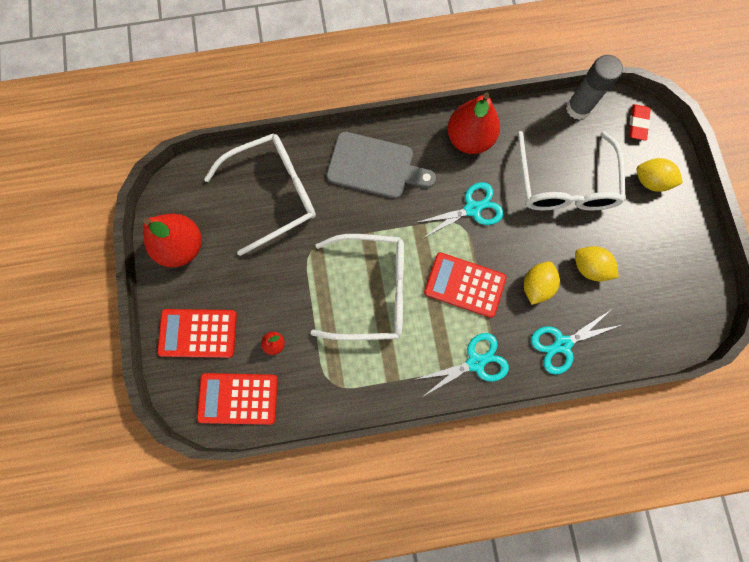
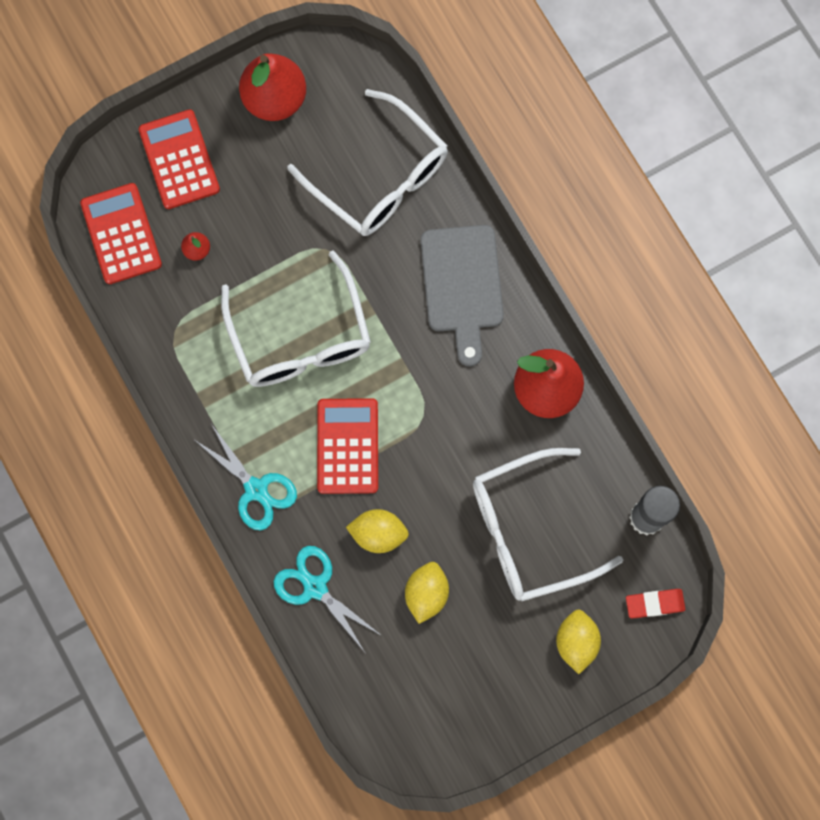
camera: 70 degrees right, 0 degrees up
(472, 209) = (451, 424): turquoise scissors -> none

